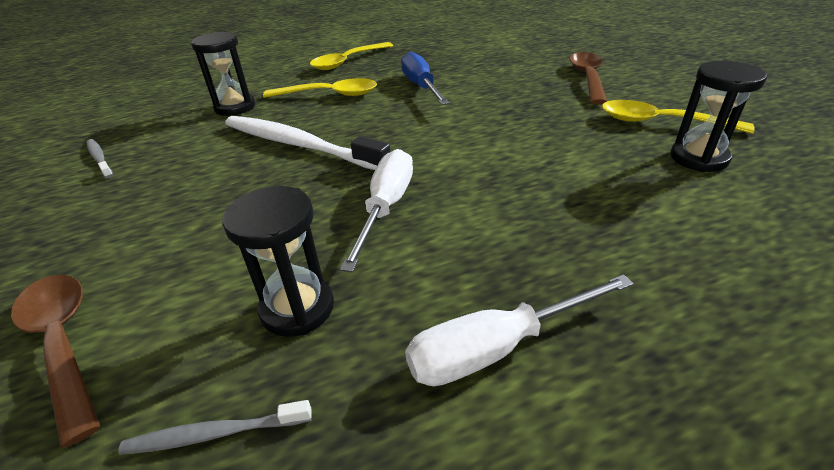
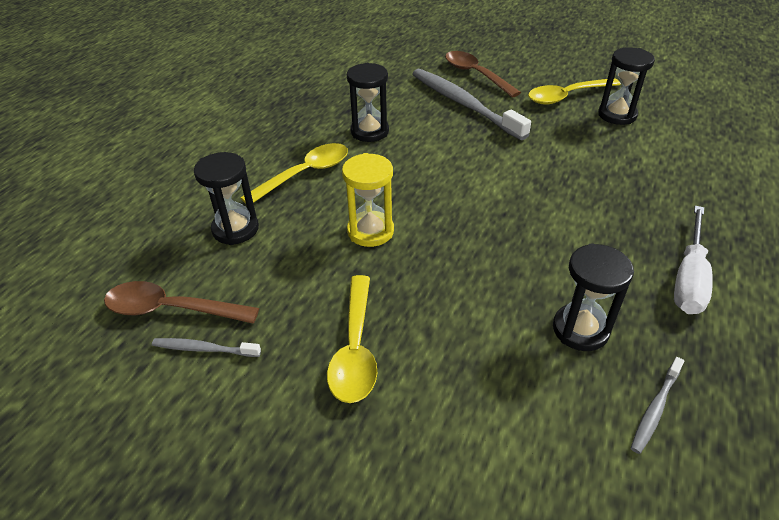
camera: 45 degrees left, 5 degrees up
(63, 343) = (496, 454): brown spoon -> brown spoon (171, 309)
(299, 145) = (370, 231): white toothbrush -> yellow hourglass
(347, 62) = (254, 132): yellow spoon -> yellow spoon (355, 349)
(386, 207) = (517, 241): white screwdriver -> none
(421, 86) = (369, 131): blue screwdriver -> black hourglass
(534, 94) = (463, 104): none -> grey toothbrush

